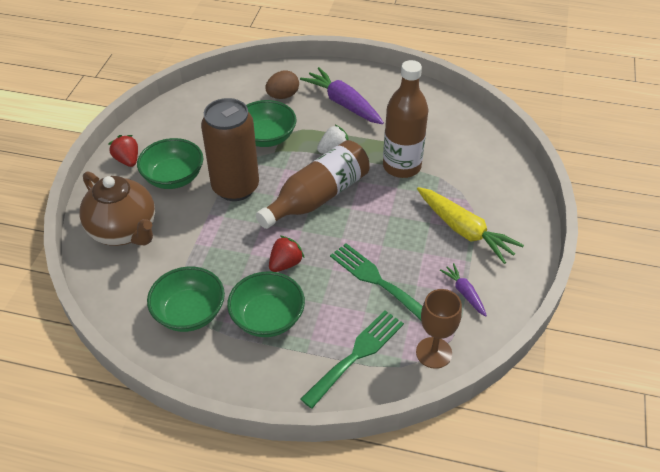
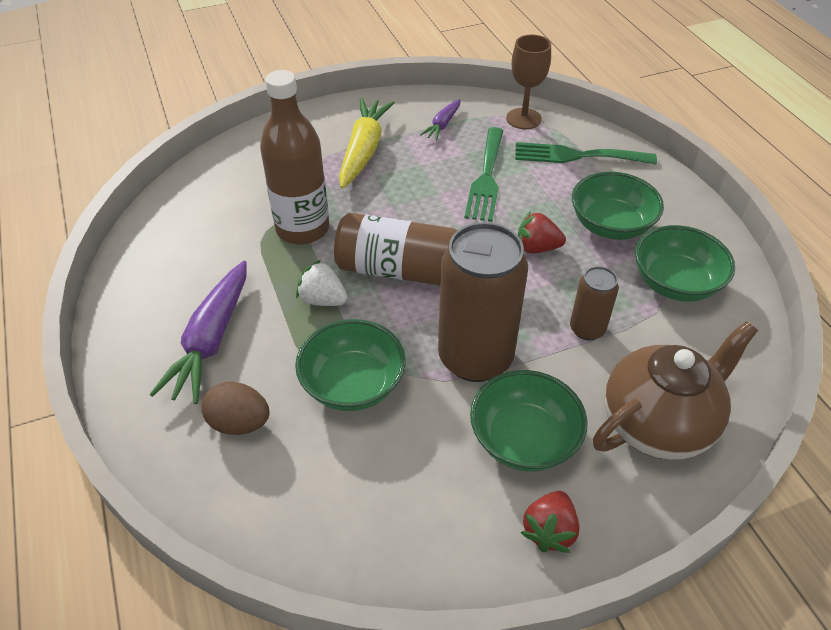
camera: 125 degrees left, 0 degrees up
(124, 231) = (658, 424): brown teapot -> brown teapot turned 45 degrees clockwise
(204, 244) = (587, 329): none -> brown can

